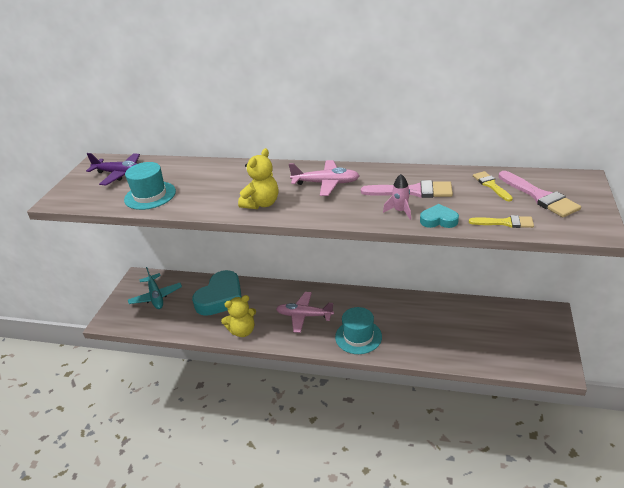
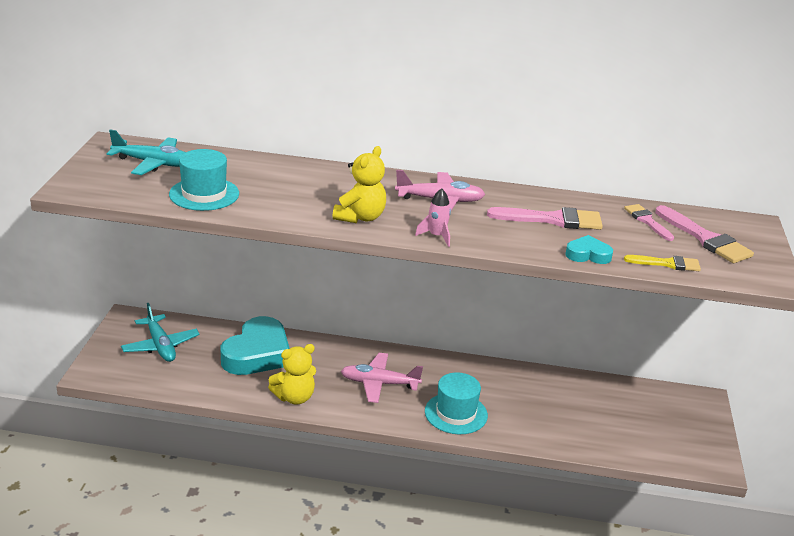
camera: 10 degrees left, 5 degrees down
(121, 174) = (154, 163): purple plane -> turquoise plane
(400, 211) = (539, 241): pink rocket -> pink rocket (436, 236)
(491, 185) = (647, 221): yellow brush -> pink brush

